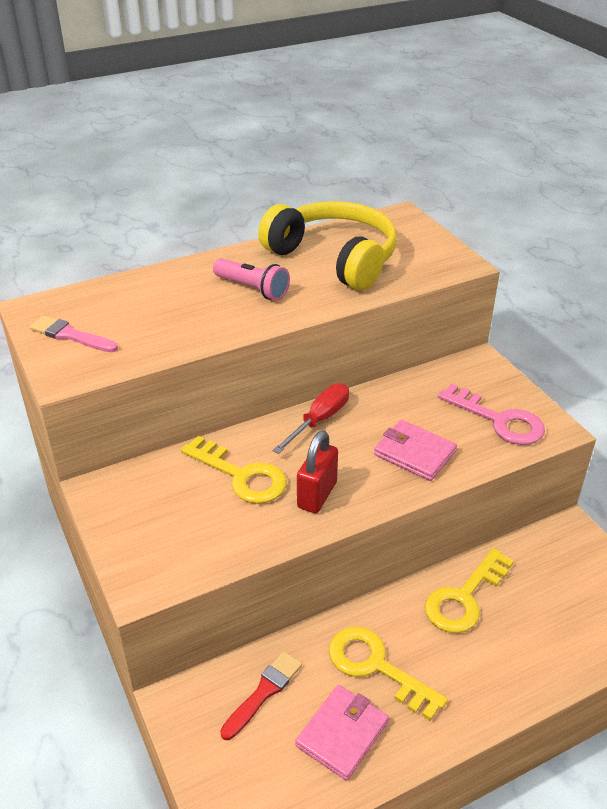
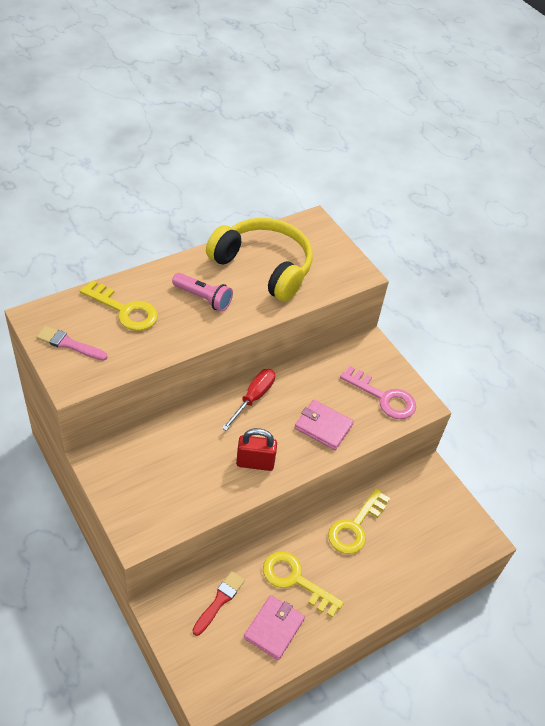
camera: 10 degrees left, 10 degrees up
(241, 475) = (199, 447): yellow key -> yellow key (125, 310)
(317, 495) = (255, 463): red padlock -> red padlock turned 75 degrees clockwise

